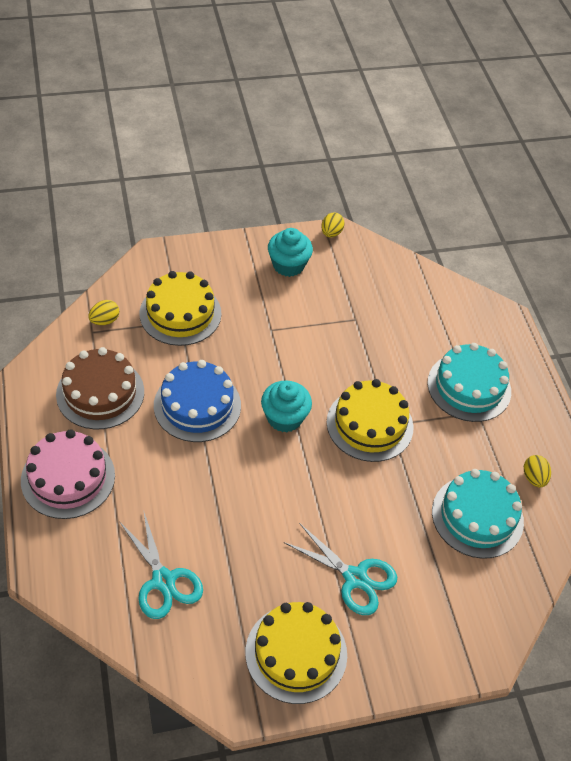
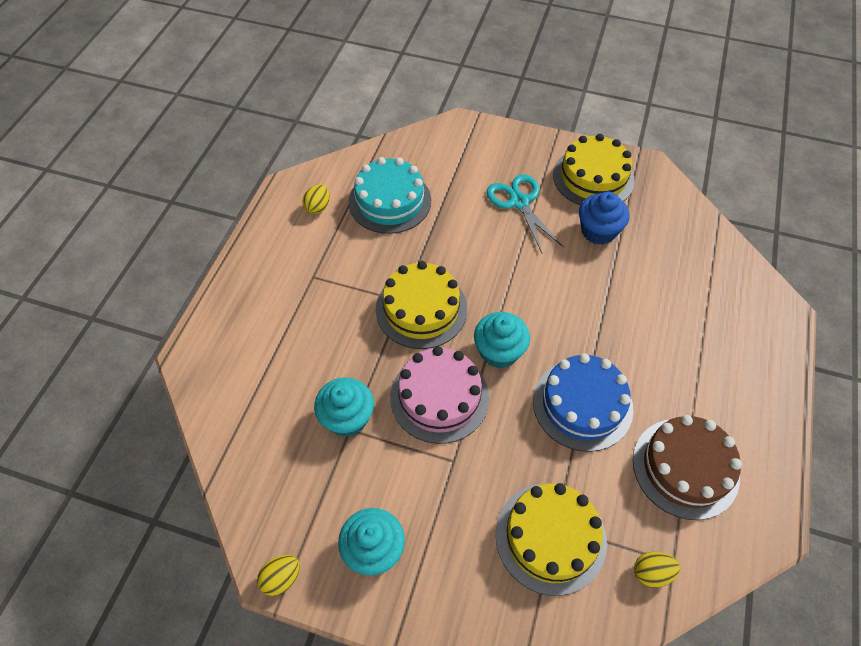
camera: 145 degrees left, 5 degrees up
(68, 478) = (743, 385): pink cake -> pink cake (439, 397)
(163, 580) = (677, 262): turquoise scissors -> none
(258, 580) = (598, 231): none -> blue cupcake
(362, 325) = (347, 418): none -> turquoise cupcake
(469, 387) = (298, 302): turquoise cake -> none

